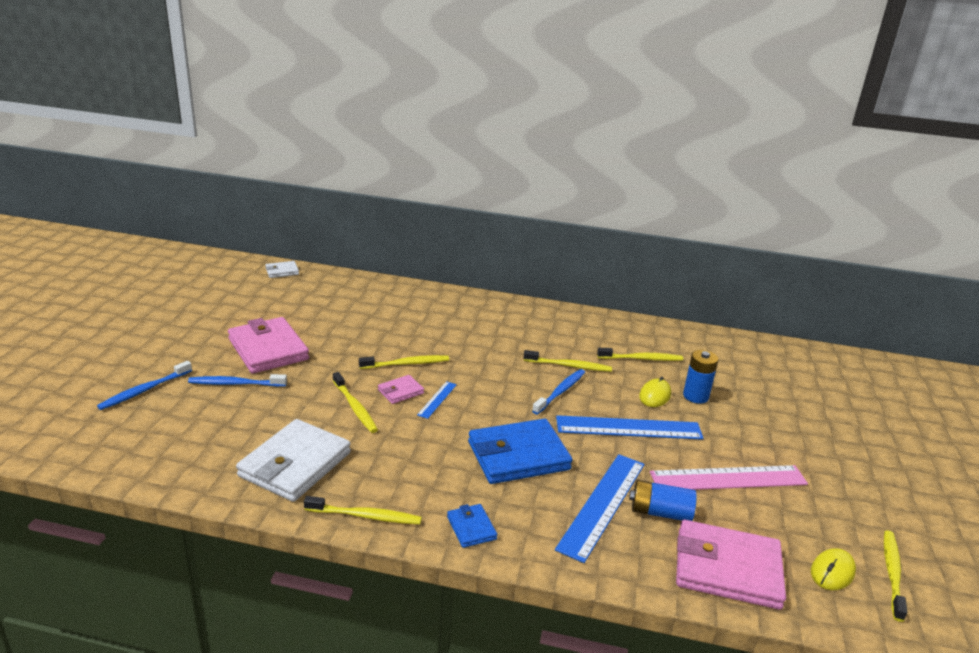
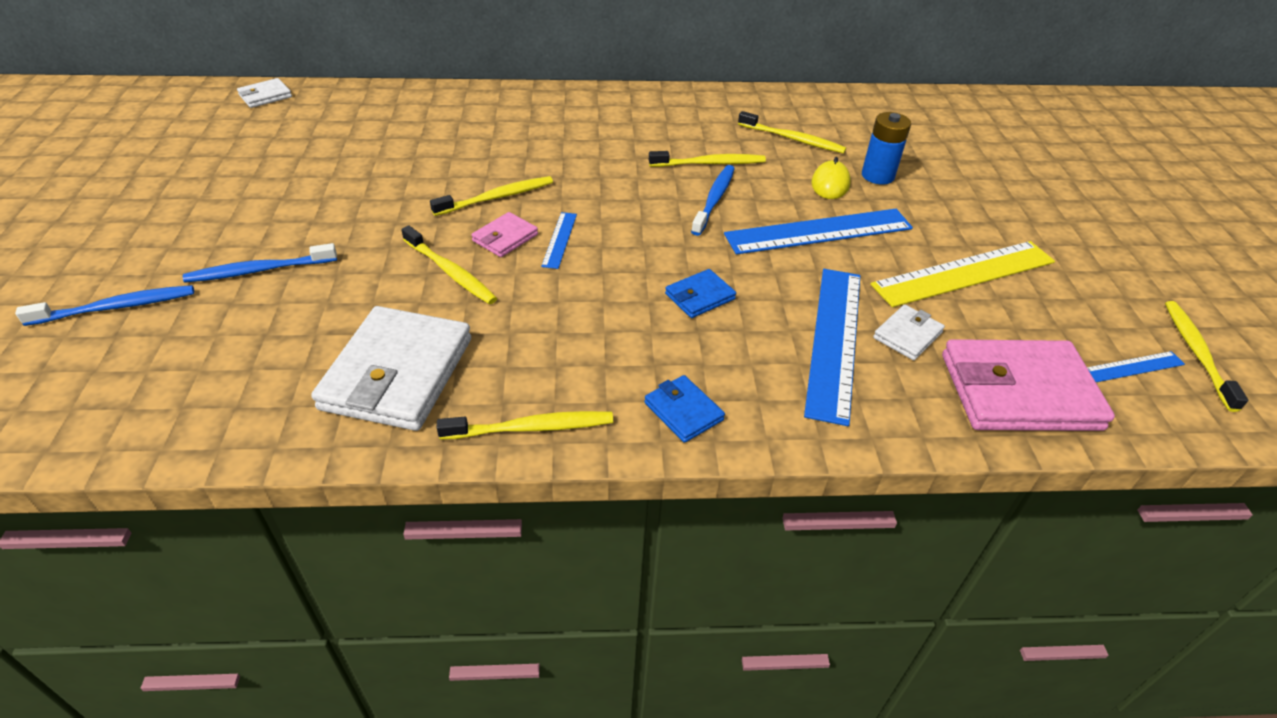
camera: 15 degrees left, 15 degrees up
(144, 390) = (117, 307): blue toothbrush -> blue toothbrush turned 135 degrees counterclockwise
(268, 349) = (289, 211): pink wallet -> none
(518, 456) = (699, 296): blue wallet -> blue wallet, size x0.47
(642, 359) = (793, 139): yellow toothbrush -> yellow toothbrush turned 45 degrees clockwise
(660, 512) = (907, 335): blue battery -> white wallet
(728, 478) = (964, 274): pink ruler -> yellow ruler
(832, 572) = (1134, 367): yellow mouse -> blue ruler

